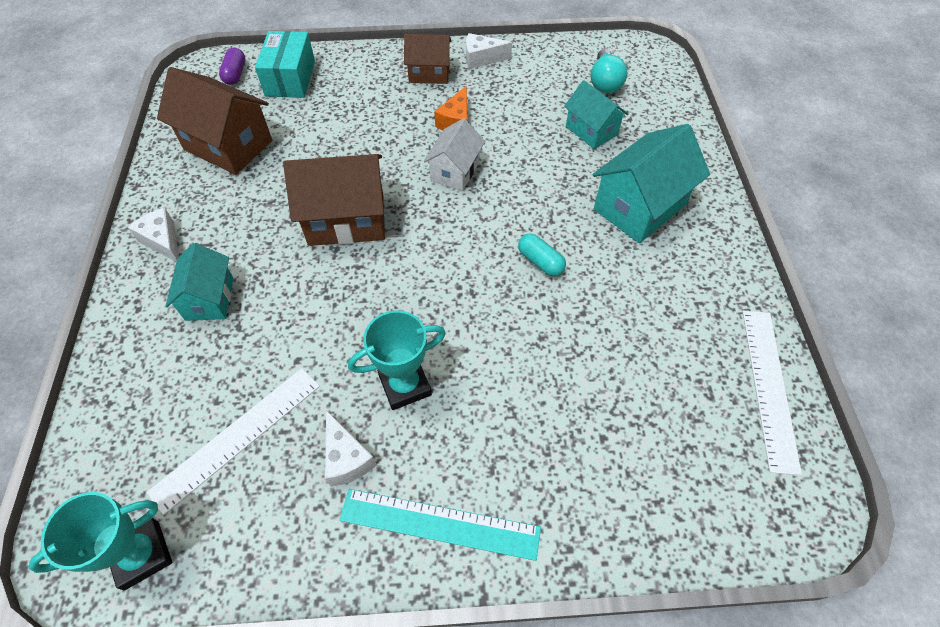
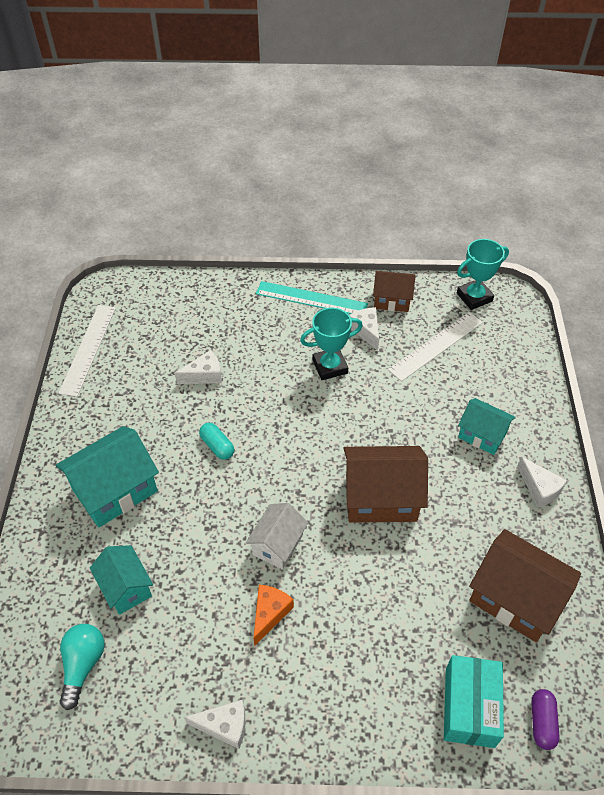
camera: 175 degrees left, 5 degrees down
(209, 299) = (482, 435): turquoise house -> turquoise house turned 60 degrees counterclockwise
(429, 73) = (294, 701): brown house -> brown house (392, 300)
(583, 356) = (204, 375): none -> white cheese

